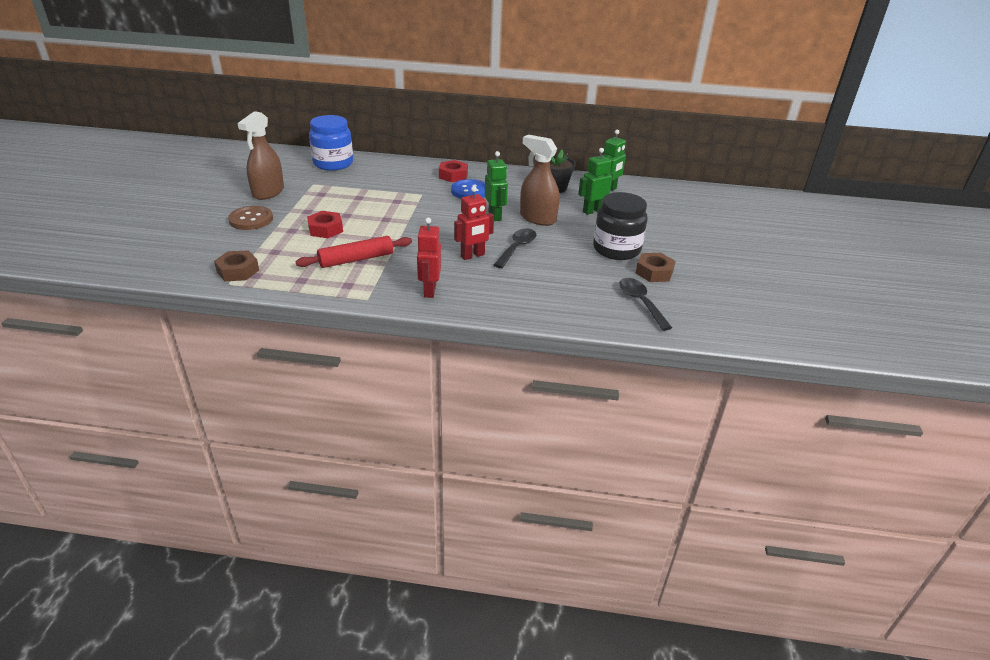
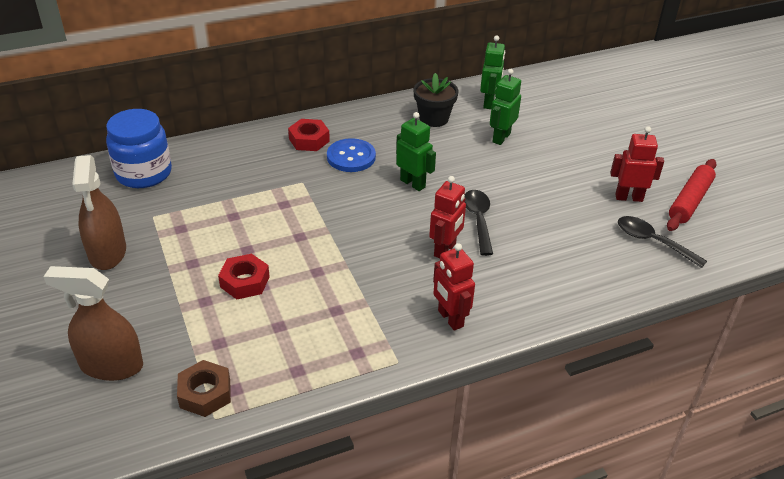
camera: 30 degrees left, 5 degrees up
(251, 219) = (133, 306): brown button -> none
(356, 259) = (328, 311): red rolling pin -> red rolling pin (690, 201)
(537, 218) = (458, 169): brown spray bottle -> brown spray bottle (111, 365)
(616, 249) = (570, 181): black jar -> none
(654, 272) = (628, 197): brown nut -> red robot

